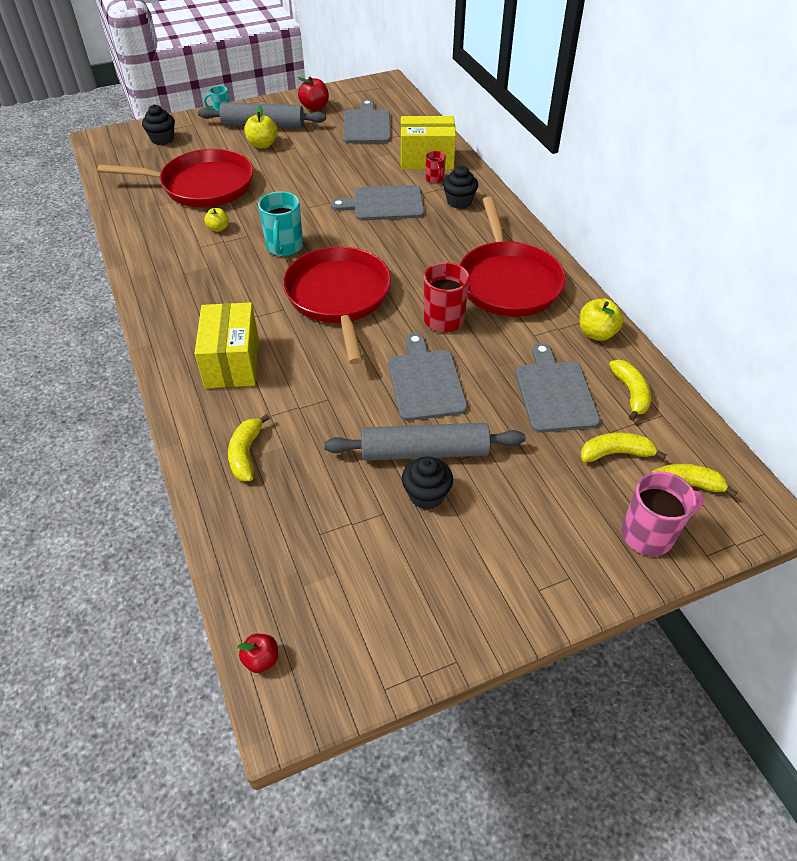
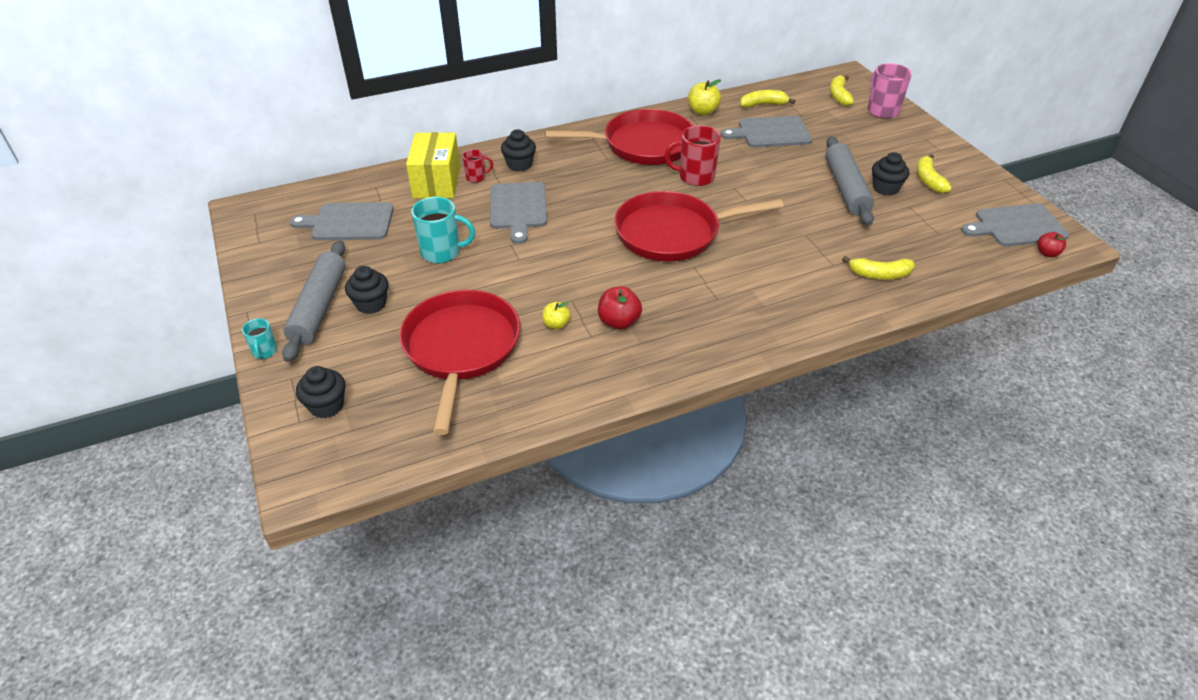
camera: 90 degrees left, 5 degrees down
(232, 362) = (774, 292): yellow box -> none
(262, 144) = (371, 304): yellow apple -> black cupcake
(284, 247) = (593, 272): turquoise mug -> turquoise mug (442, 252)
(314, 107) = (286, 265): red apple -> red apple (619, 322)
(425, 381) = (772, 187): grey cutting board -> grey cutting board (1016, 226)
(616, 453) = (821, 115): yellow banana -> yellow banana (928, 180)

